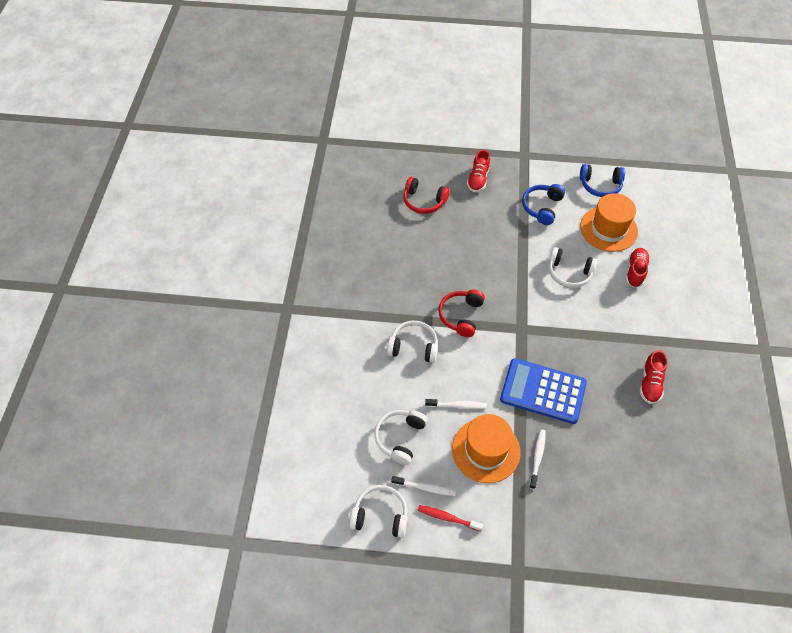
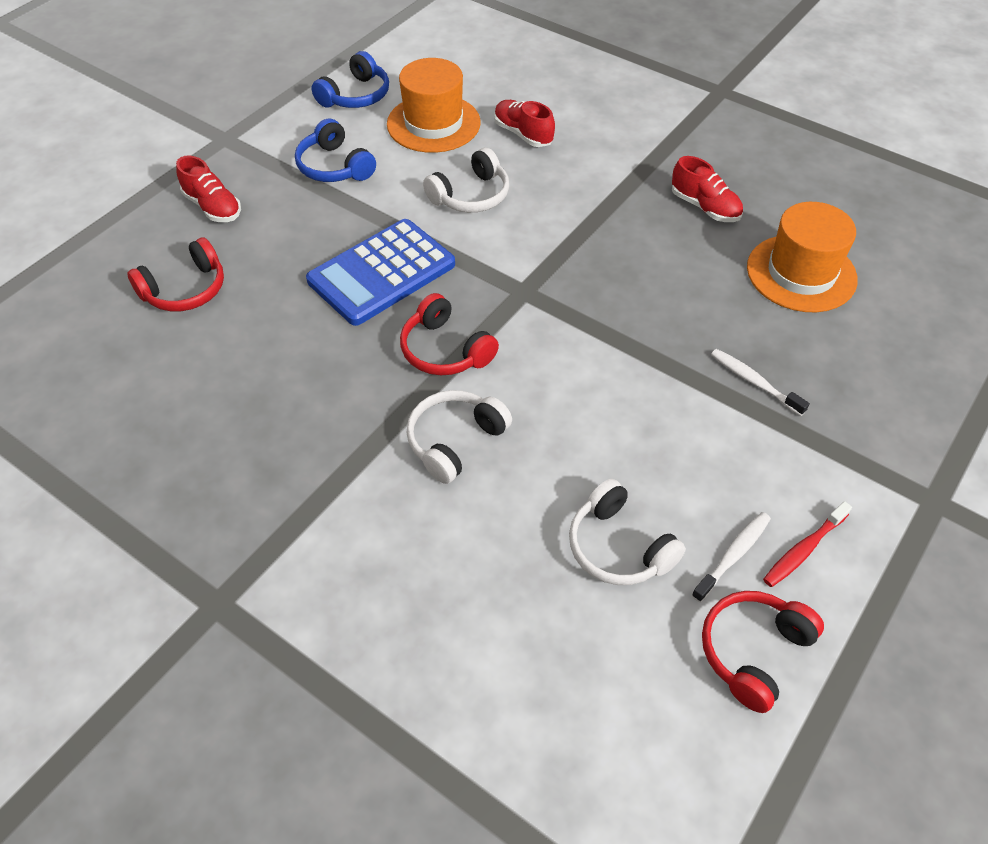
camera: 60 degrees left, 5 degrees down
(380, 515) = (753, 652): white headphones -> red headphones
(457, 405) = (606, 436): white toothbrush -> none
(486, 450) = (708, 438): orange hat -> orange hat (801, 273)
(543, 391) = (647, 320): blue calculator -> blue calculator (381, 273)

